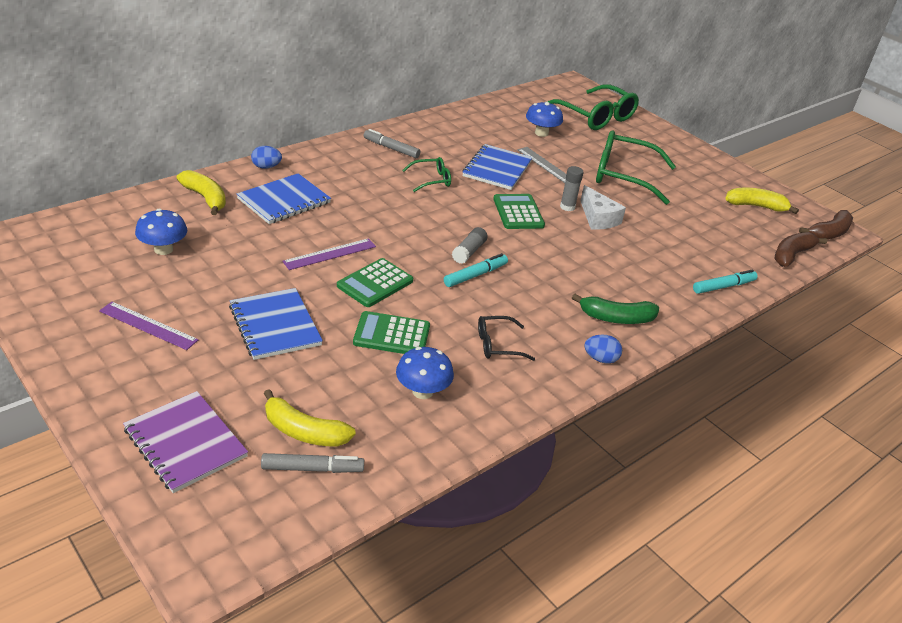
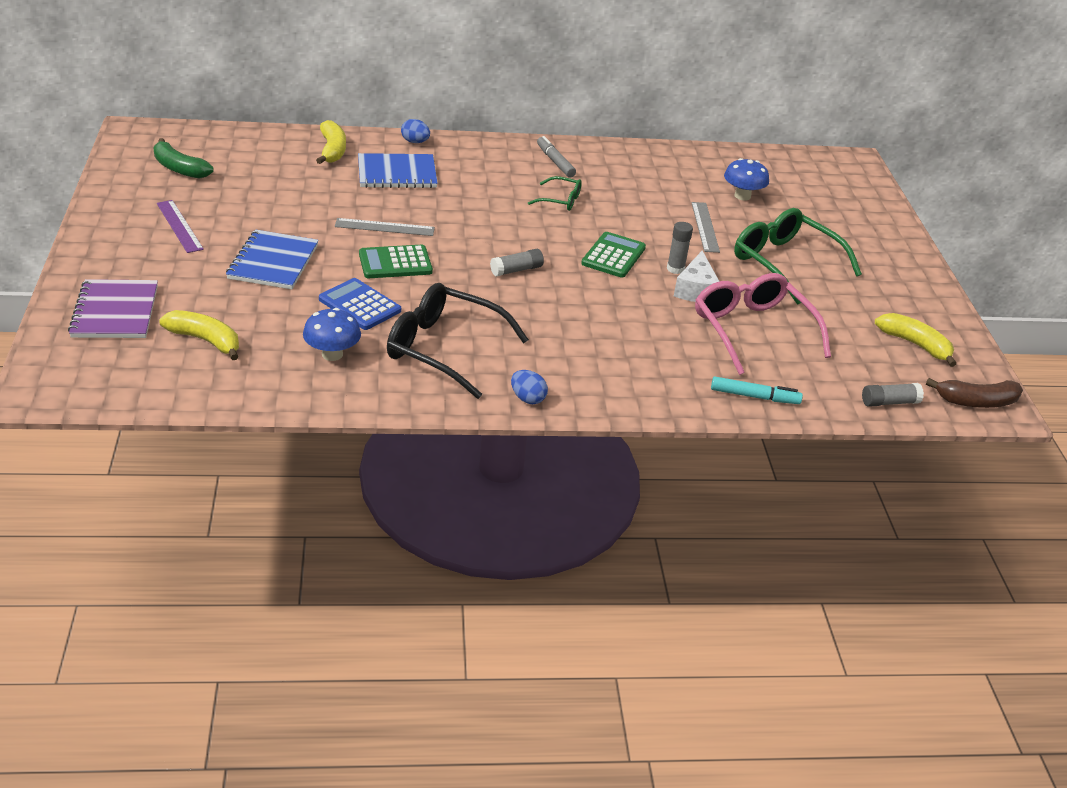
camera: 35 degrees right, 0 degrees up
(163, 249) = (253, 177): blue mushroom -> none
(304, 431) = (205, 340): yellow banana -> yellow banana turned 150 degrees clockwise
(312, 468) = (182, 366): grey marker -> none
(330, 254) = (384, 227): purple ruler -> grey ruler
(391, 335) = (360, 305): green calculator -> blue calculator
(475, 275) = (497, 290): turquoise marker -> none
(497, 169) = (644, 212): blue notebook -> none
(497, 345) = (444, 349): black glasses -> black glasses, size x2.00
(595, 117) = (834, 200): green glasses -> none
(616, 318) = (591, 375): green banana -> green banana (179, 168)
(664, 236) = (752, 330): none -> pink glasses
(792, 255) = (889, 402): brown banana -> grey glue stick

